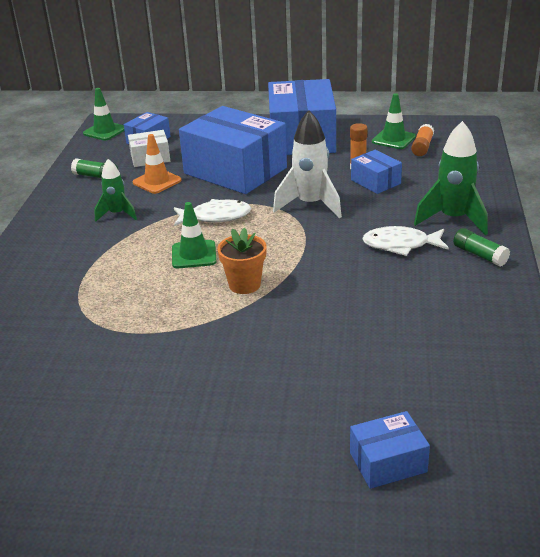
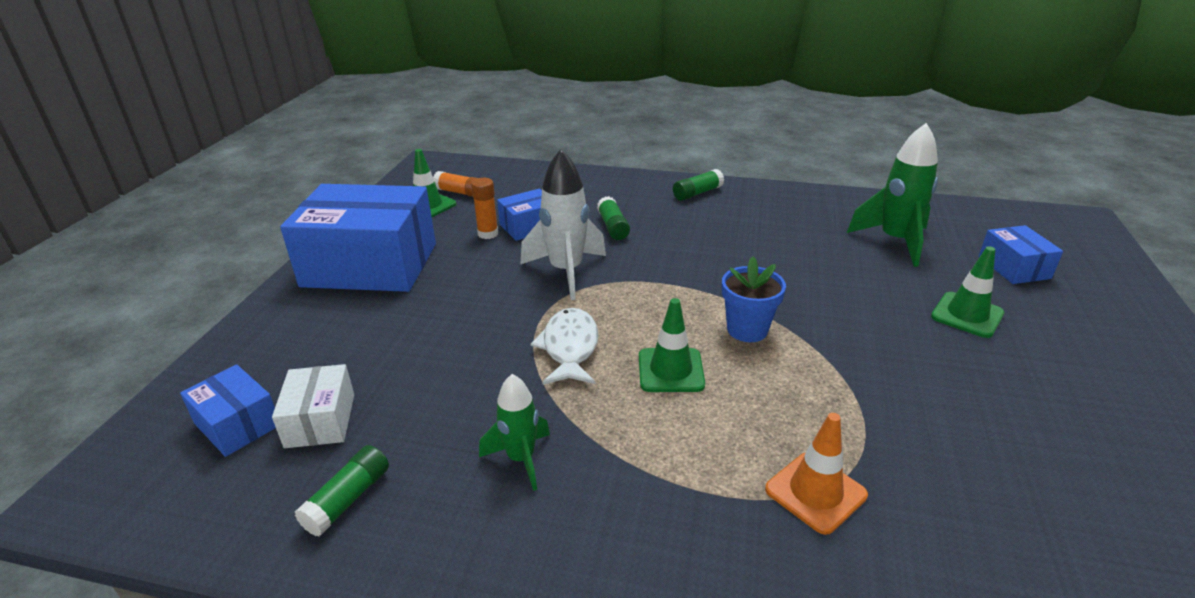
camera: 85 degrees left, 0 degrees up
(105, 131) = (126, 496): green traffic cone -> green traffic cone (967, 315)
(157, 181) = (422, 410): orange traffic cone -> orange traffic cone (815, 492)
(235, 170) = (434, 326): blue box -> none
(244, 284) = (747, 330): orange flower pot -> blue flower pot
(389, 217) = (613, 227): none -> green glue stick
(400, 245) = (672, 227): white fish -> none
(453, 219) = (628, 196): green rocket -> green rocket (895, 241)

